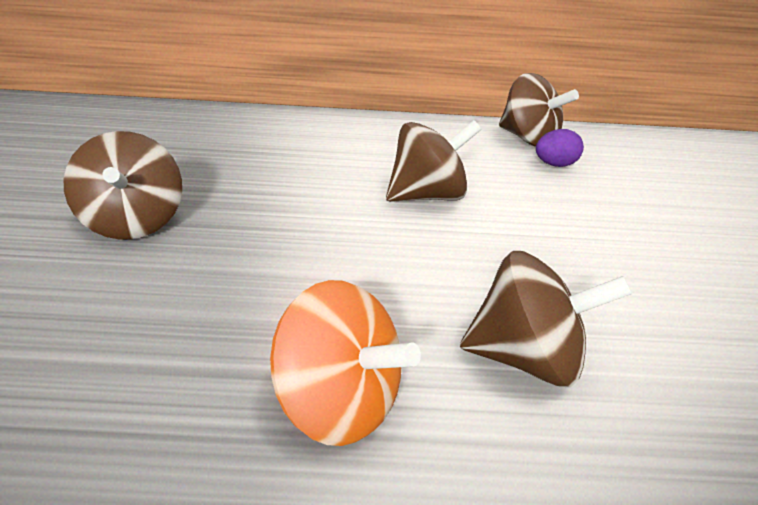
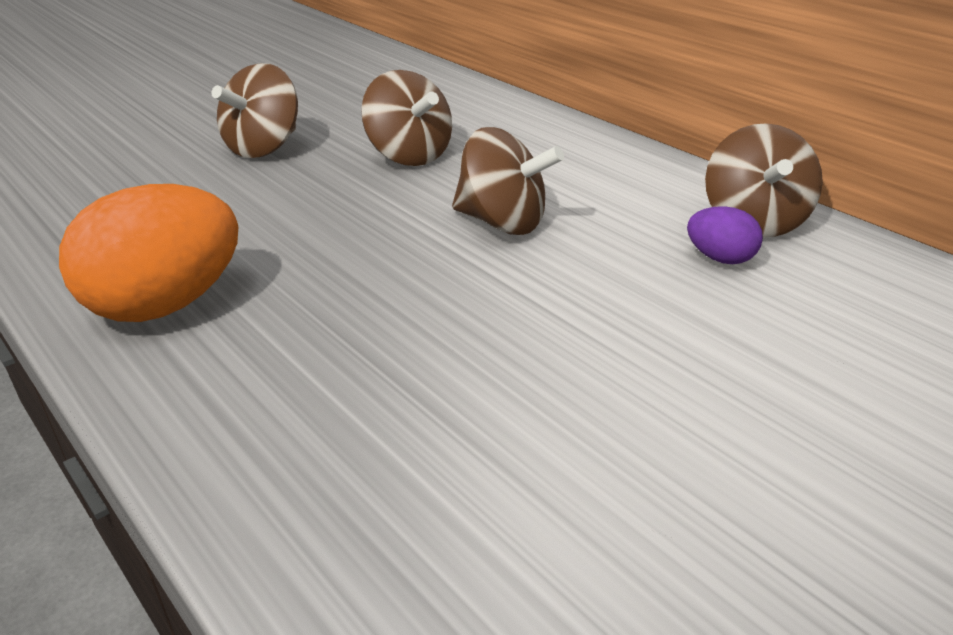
camera: 50 degrees right, 0 degrees up
(339, 402) = (166, 304): orange spinning top -> orange egg
(526, 358) = (314, 362): brown spinning top -> brown spinning top (409, 155)

